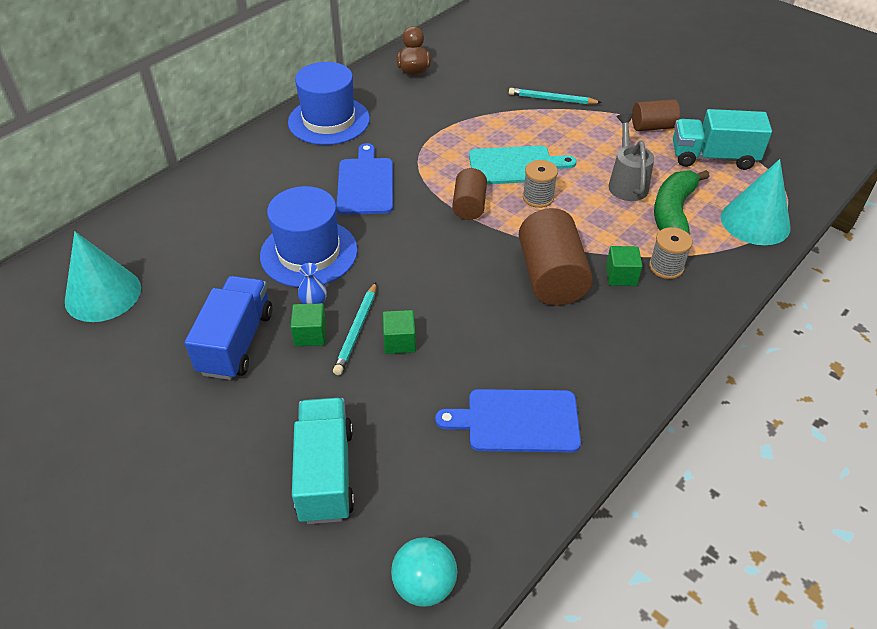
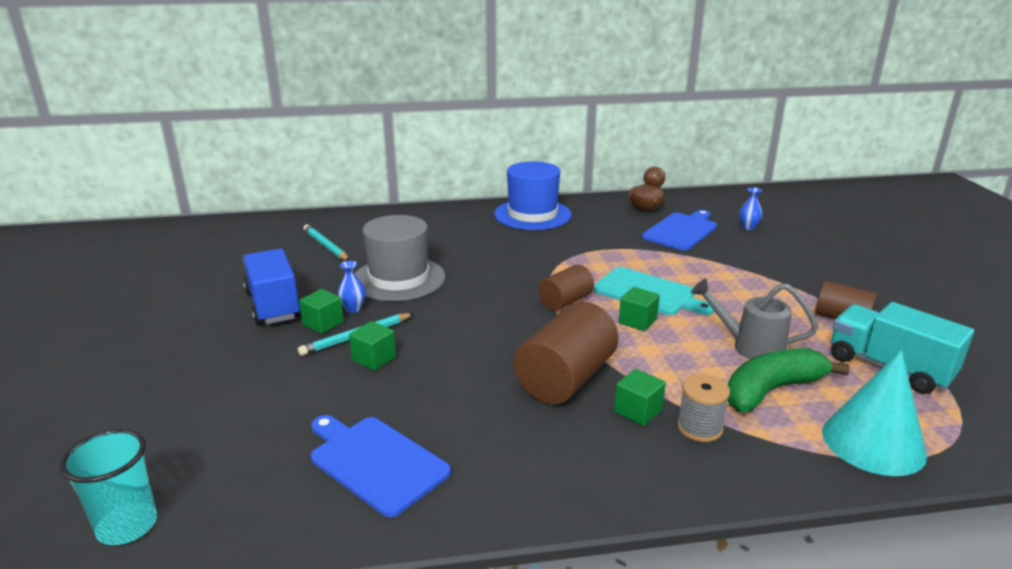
camera: 40 degrees right, 20 degrees down
(103, 294) = (248, 247): turquoise cone -> none
(236, 342) = (273, 305): blue truck -> blue truck turned 75 degrees counterclockwise
(309, 253) = (399, 279): blue hat -> grey hat
(325, 474) = (195, 408): turquoise truck -> none
(365, 184) = (502, 257): blue cutting board -> blue cutting board (681, 231)
(424, 585) = (127, 526): turquoise ball -> turquoise cup
(510, 60) = (748, 227): none -> blue vase
(538, 197) = (637, 321): grey spool -> green cube
(552, 99) = (752, 263): turquoise pencil -> turquoise pencil (326, 245)
(627, 182) = (749, 347): grey watering can -> grey watering can turned 105 degrees counterclockwise

